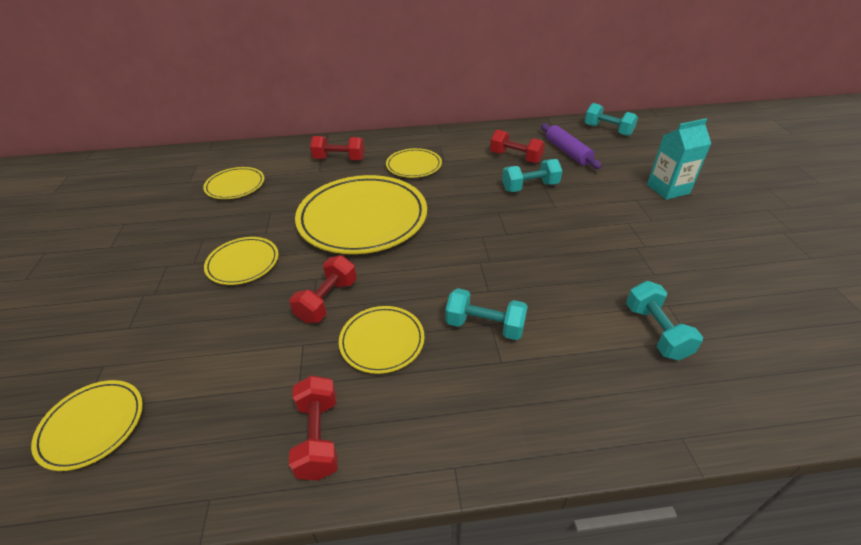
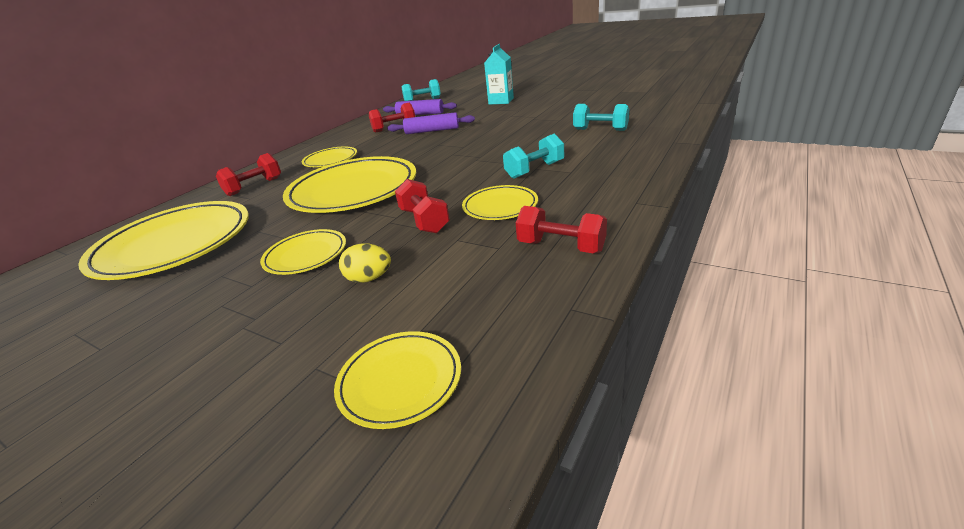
camera: 50 degrees left, 10 degrees down
(220, 323) = (369, 278): none -> yellow egg
(235, 186) = (174, 245): yellow plate -> yellow plate, size x2.01
(530, 187) = (432, 131): turquoise dumbbell -> purple rolling pin

